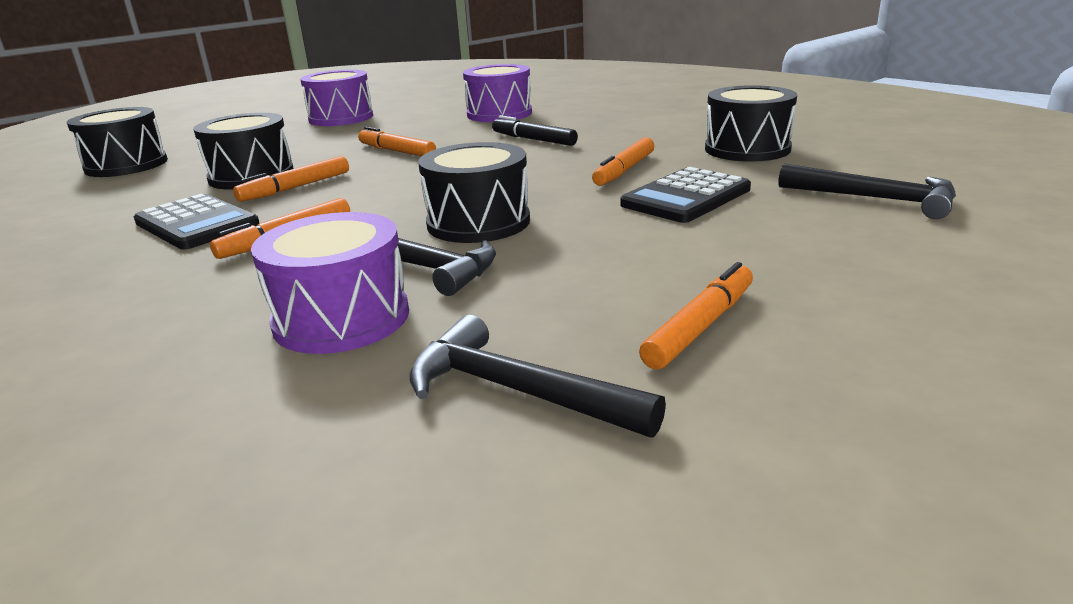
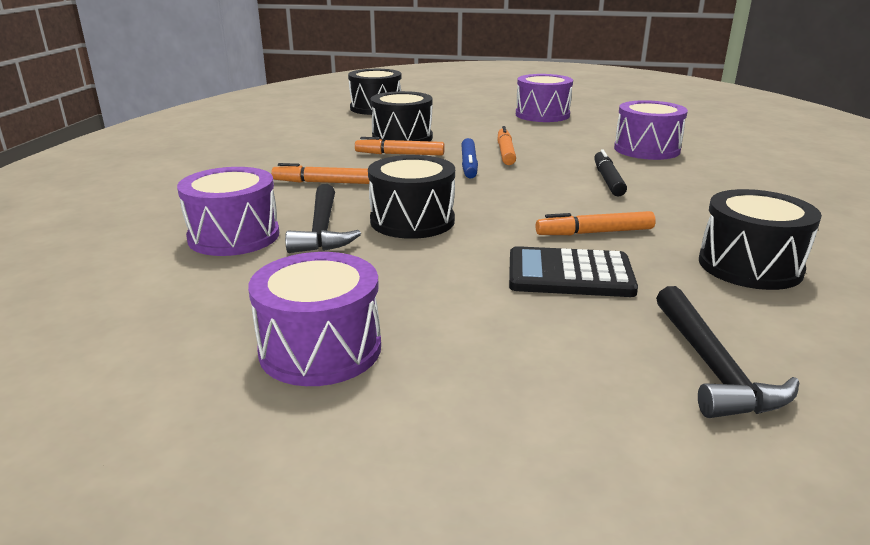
camera: 50 degrees right, 0 degrees up
(197, 224) = (317, 156): black calculator -> none
(393, 170) = (469, 165): none -> blue marker
(516, 391) = (183, 314): black hammer -> none
(700, 326) = (320, 349): orange marker -> purple drum

